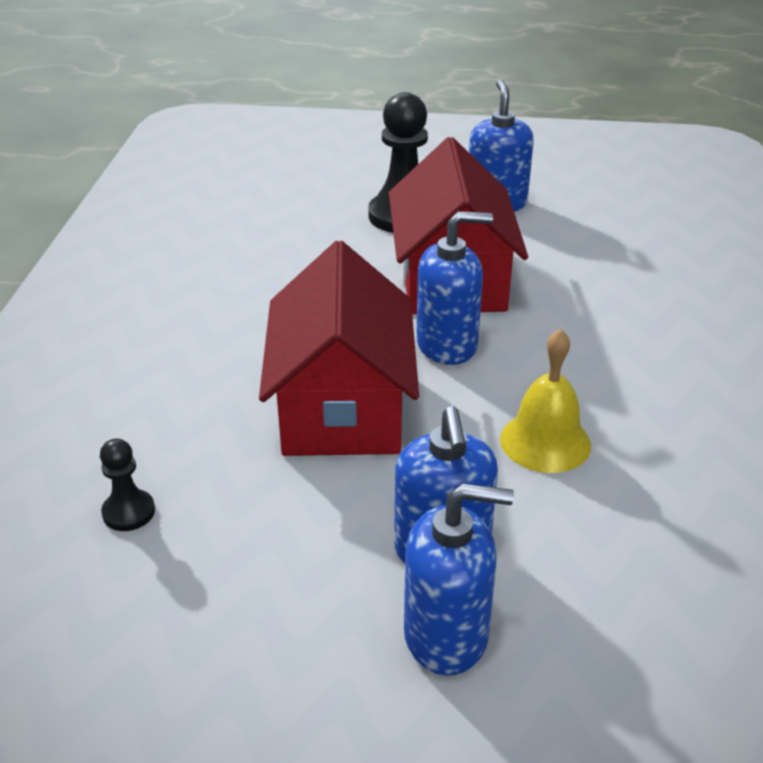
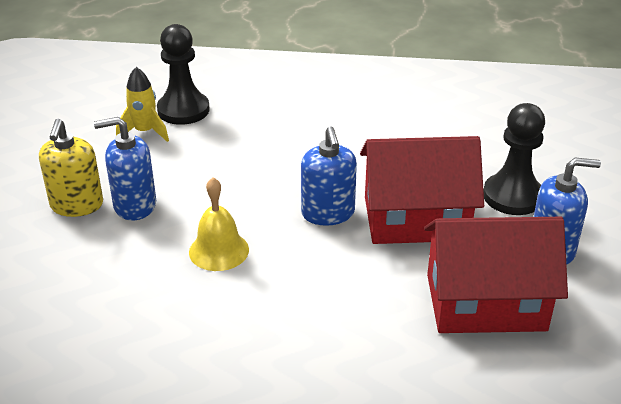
camera: 90 degrees right, 0 degrees up
(128, 512) = (183, 110): black pawn -> black pawn, size x2.02
(199, 562) = (145, 132): none -> yellow rocket
(341, 407) = (261, 171): red house -> red house (485, 302)
(446, 635) = (76, 205): blue soap dispenser -> yellow soap dispenser

